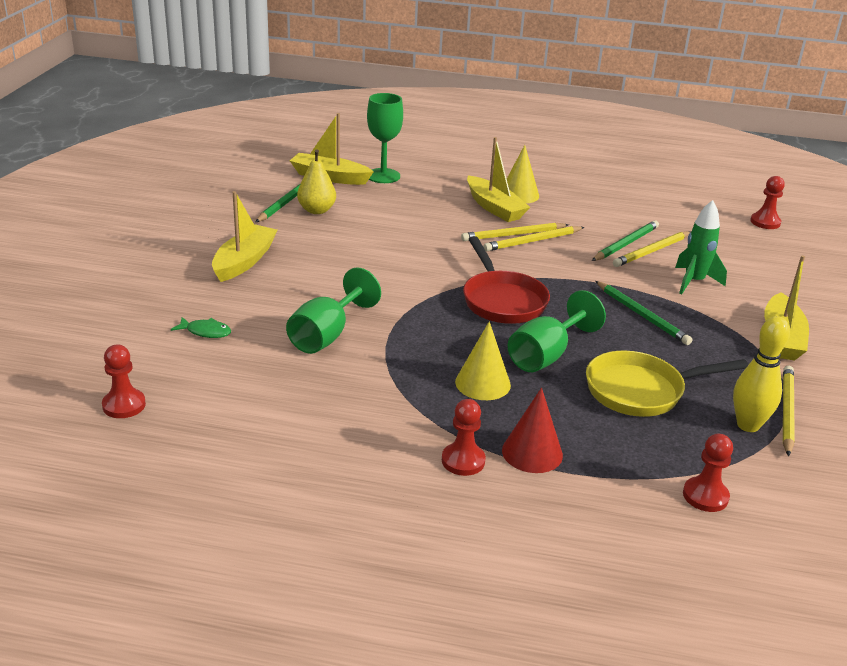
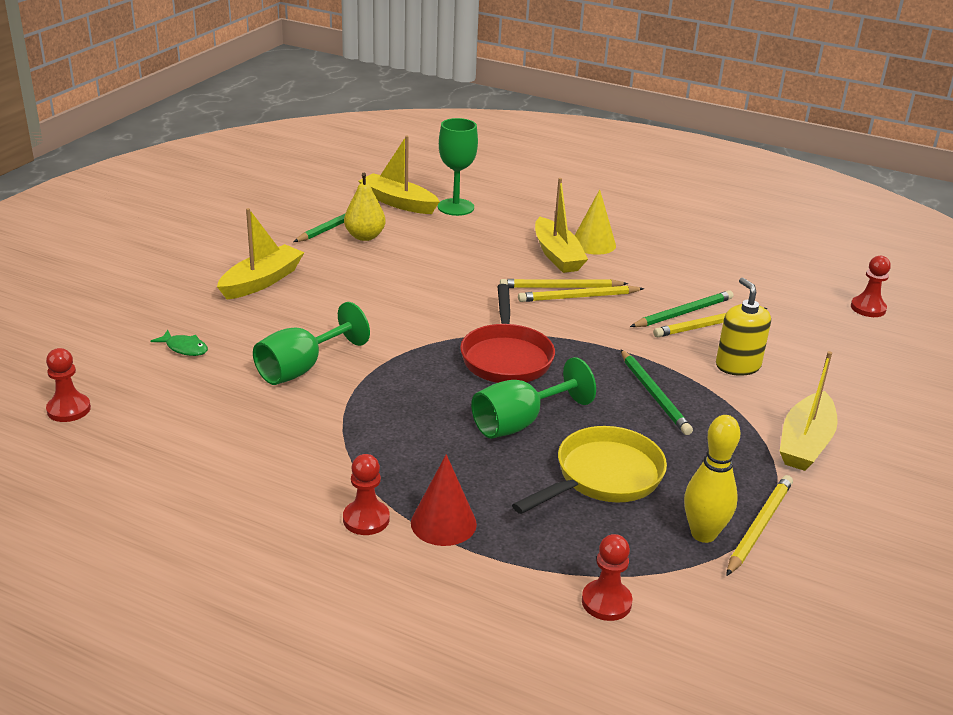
camera: 15 degrees right, 0 degrees up
(482, 383) = (433, 442): yellow cone -> none
(641, 391) = (602, 477): yellow pan -> yellow pan turned 135 degrees clockwise
(693, 282) = (737, 366): green rocket -> yellow soap dispenser

